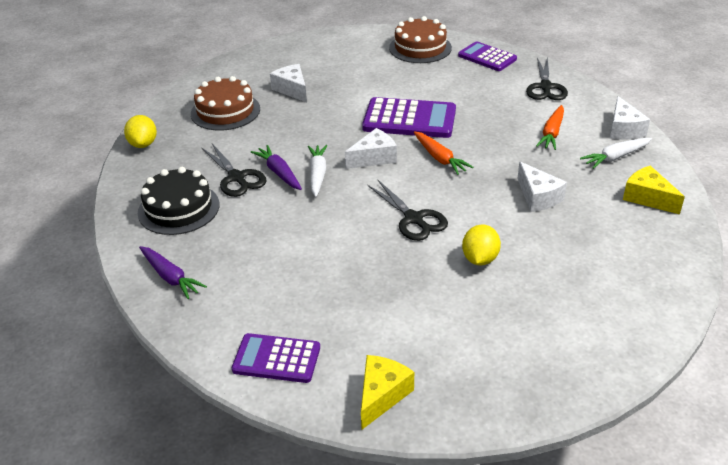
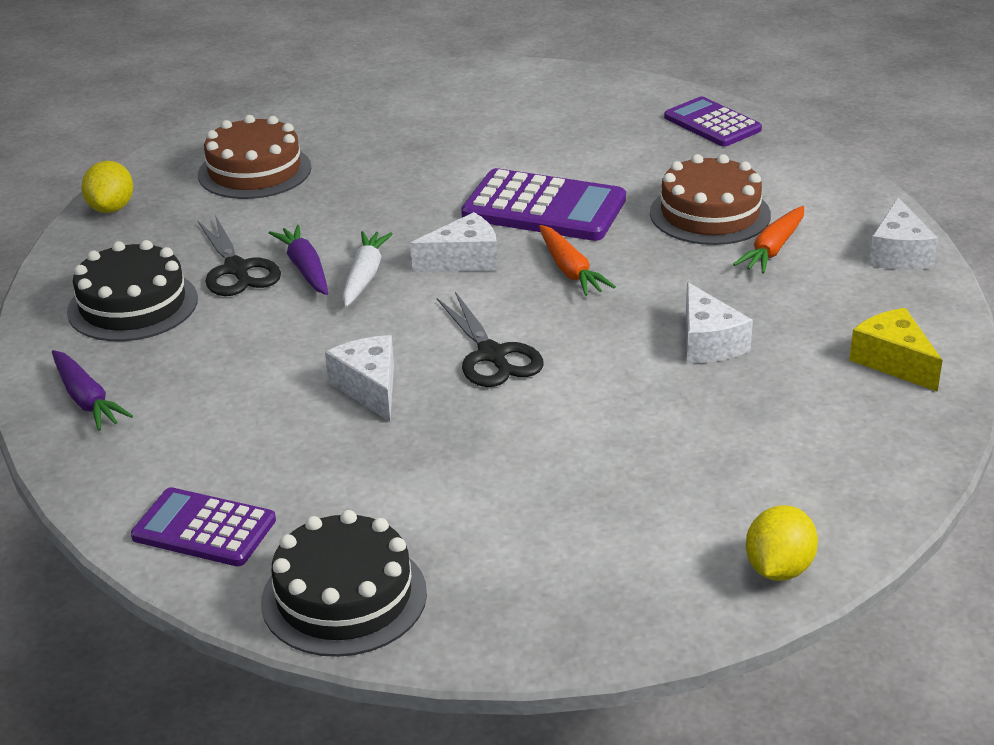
camera: 10 degrees right, 5 degrees down
(292, 89) = (371, 147): white cheese -> white cheese (369, 388)
(382, 395) = (344, 597): yellow cheese -> black cake
(420, 48) = (605, 100): brown cake -> brown cake (710, 214)
(480, 259) = (575, 423): yellow lemon -> yellow lemon (778, 569)
(545, 87) = (792, 178): black scissors -> none
(616, 157) = (866, 295): white carrot -> none

